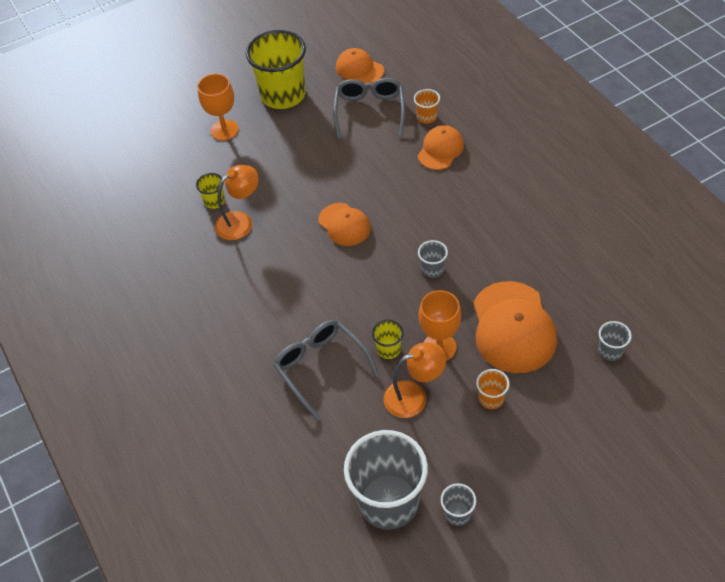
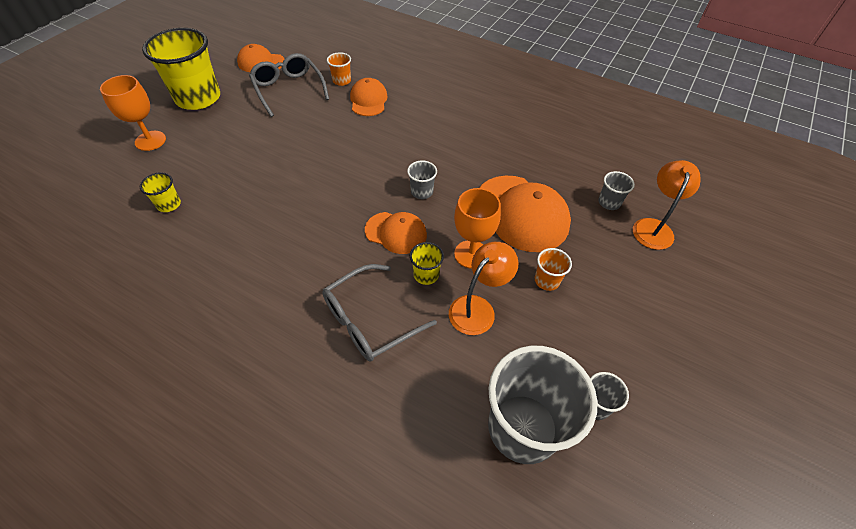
camera: 35 degrees left, 0 degrees up
(240, 221) = (207, 213): orange lamp -> orange lamp (653, 227)
(321, 368) = (370, 320): grey glasses -> grey glasses turned 60 degrees counterclockwise
(344, 224) = (317, 182): orange cap -> orange cap (396, 233)

